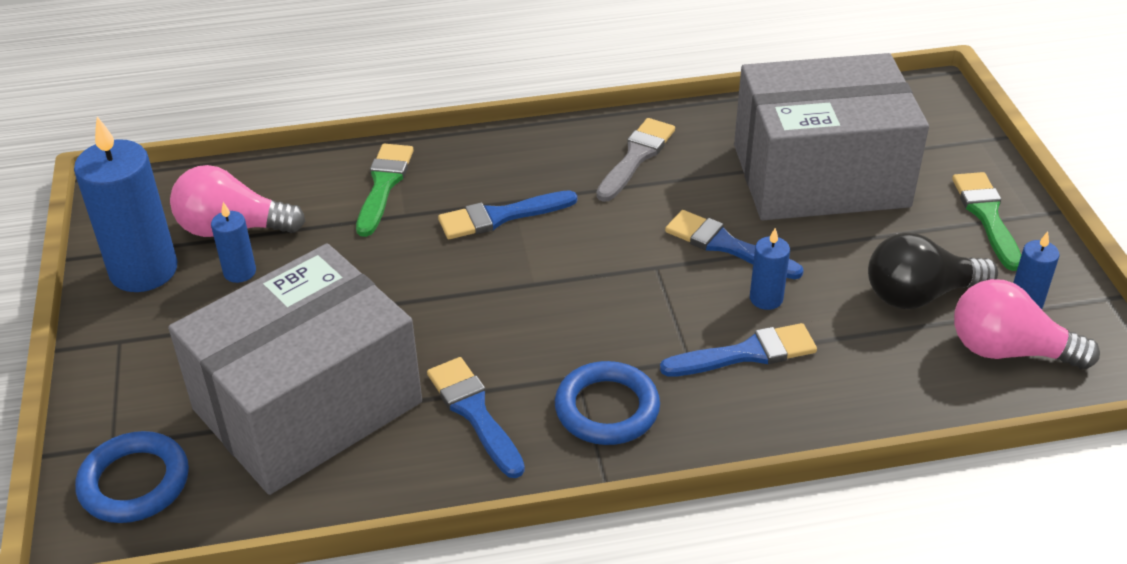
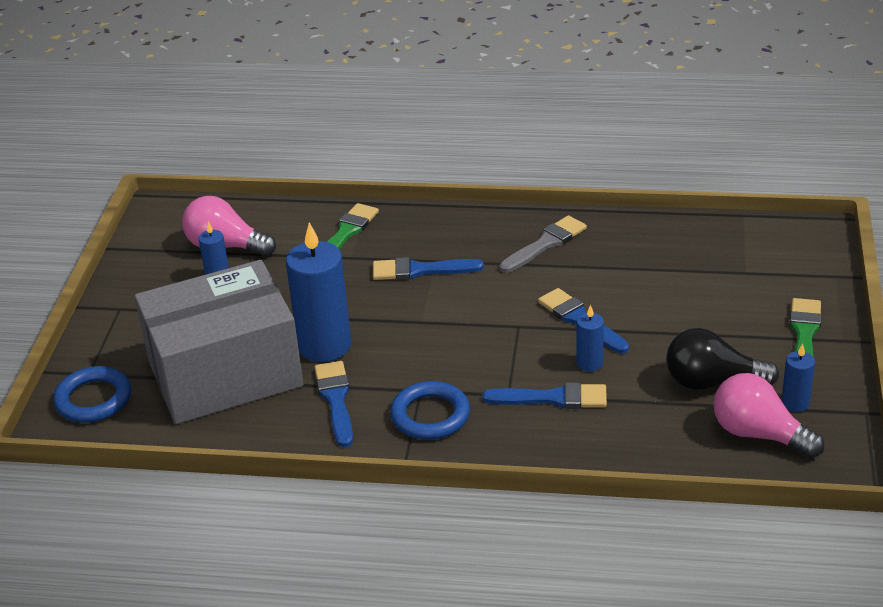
camera: 20 degrees right, 5 degrees down
(144, 270) = (154, 265): blue candle -> blue candle (324, 346)
(820, 175) = (684, 281): grey box -> none

